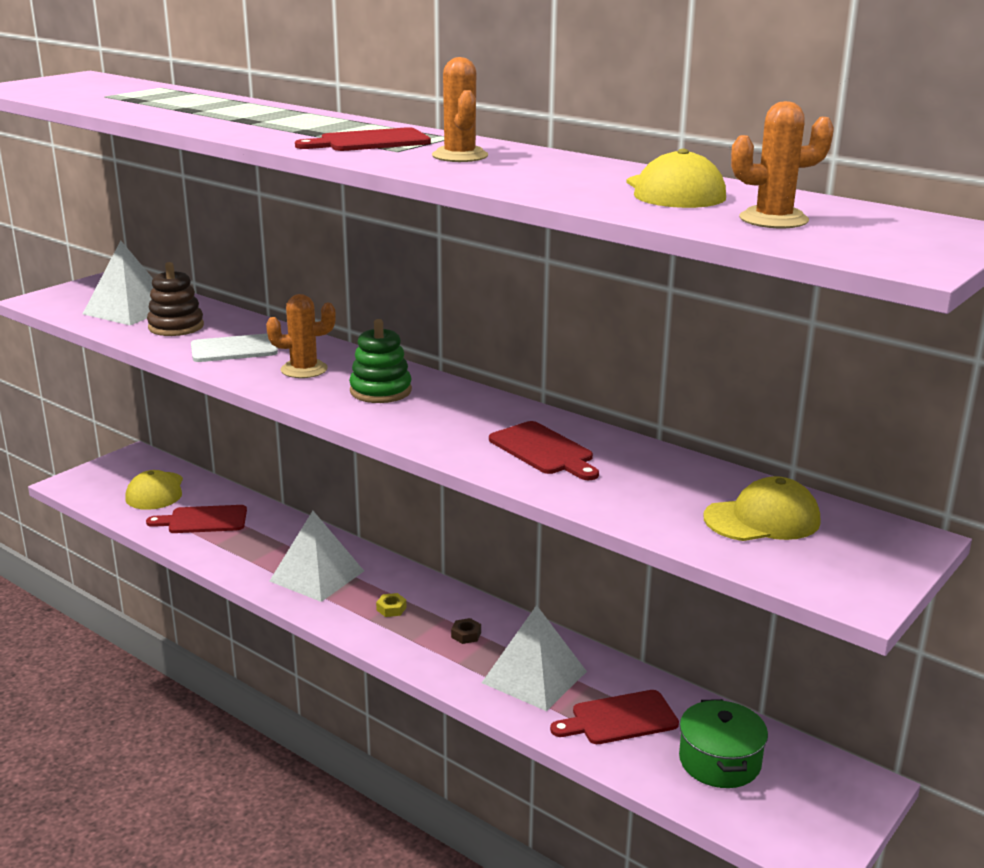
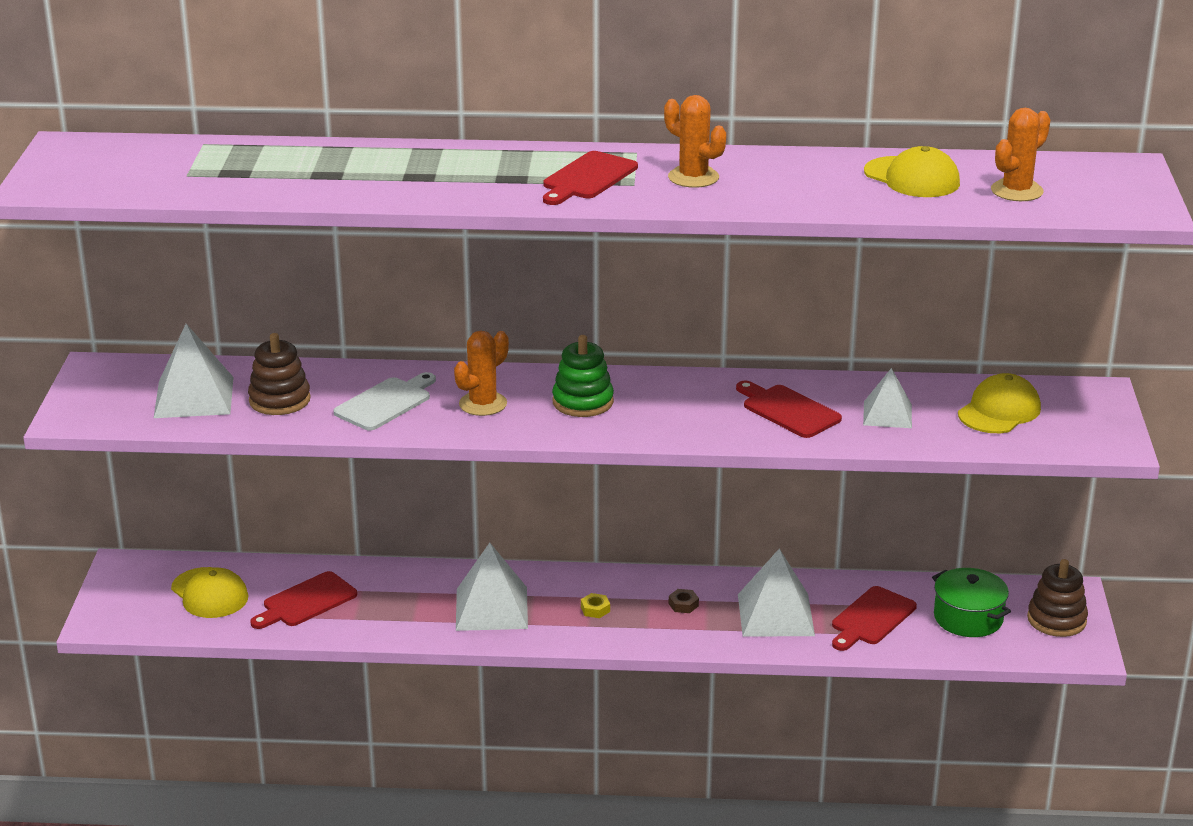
camera: 35 degrees left, 5 degrees up
(544, 450) = (788, 410): red cutting board -> red cutting board turned 150 degrees counterclockwise
(636, 484) = (887, 414): none -> white pyramid
(817, 806) = (1056, 620): none -> brown stacking toy

